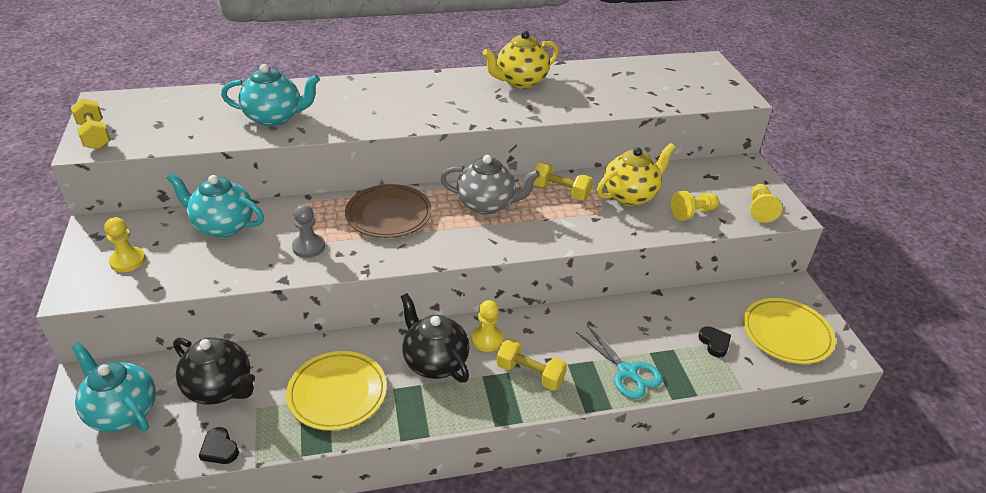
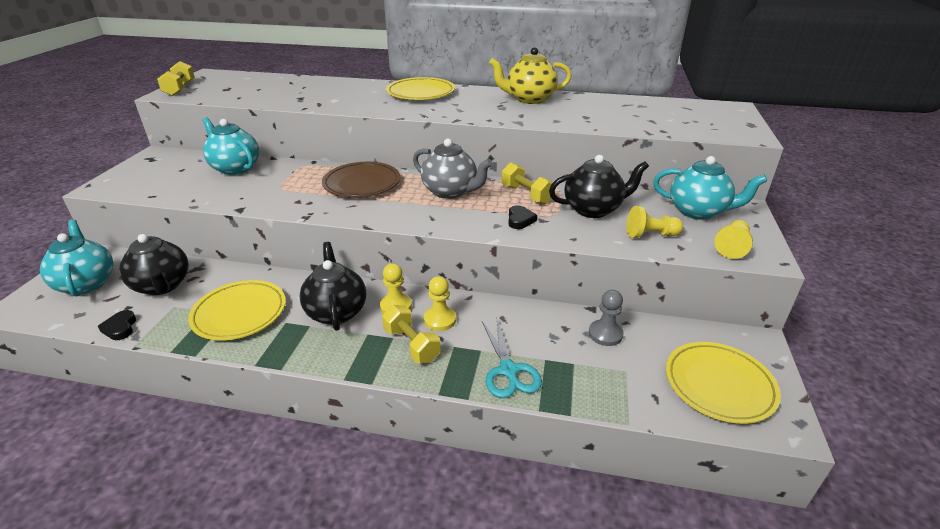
camera: 25 degrees right, 5 degrees down
(128, 261) = (152, 176): yellow pawn -> yellow pawn (440, 320)
(275, 118) = (308, 95): turquoise teapot -> turquoise teapot (698, 211)
(308, 247) = (280, 192): grey pawn -> grey pawn (605, 334)
(401, 91) = (421, 93): none -> yellow plate
(630, 196) = (593, 209): yellow teapot -> black teapot
(714, 343) = (624, 370): black heart -> black heart (520, 220)

